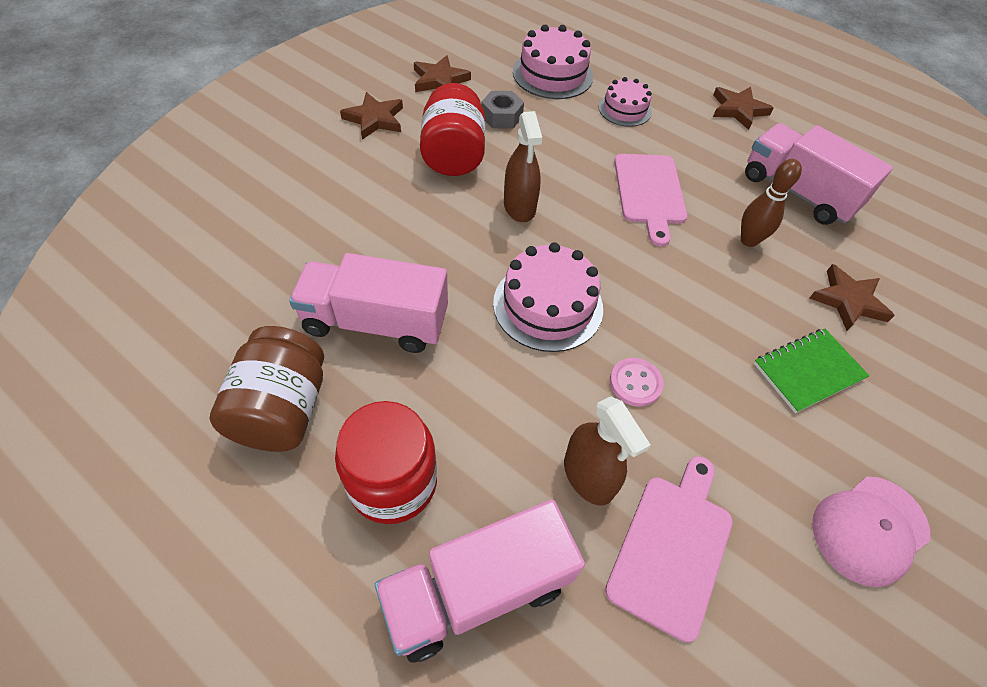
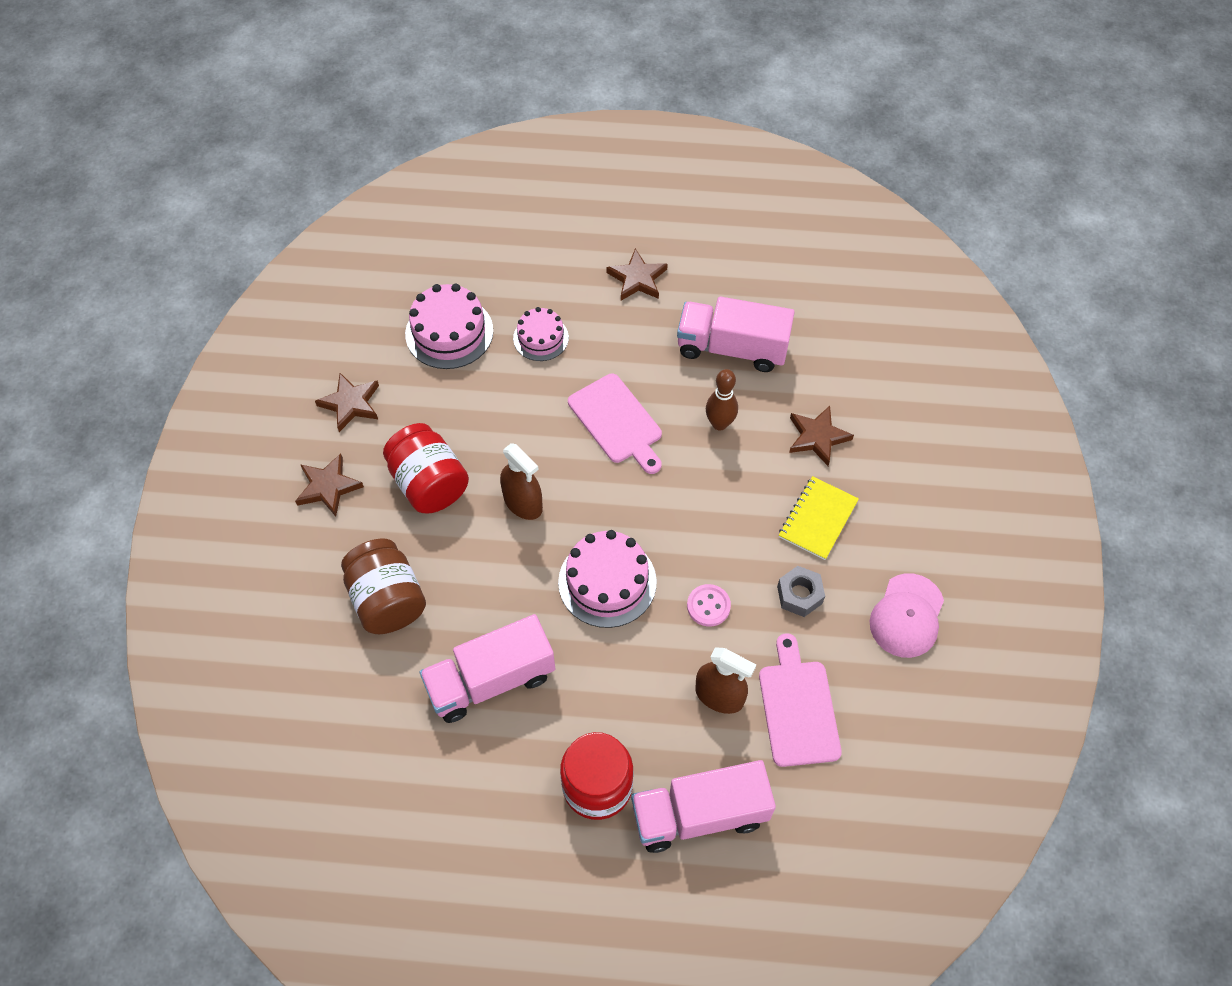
camera: 30 degrees left, 5 degrees up
(282, 409) = (480, 790): brown jar -> brown jar (387, 600)
(477, 590) = (699, 814): pink truck -> pink truck turned 45 degrees clockwise
(501, 116) = (439, 413): grey nut -> grey nut (799, 595)
(808, 371) = (817, 519): green notebook -> yellow notebook

